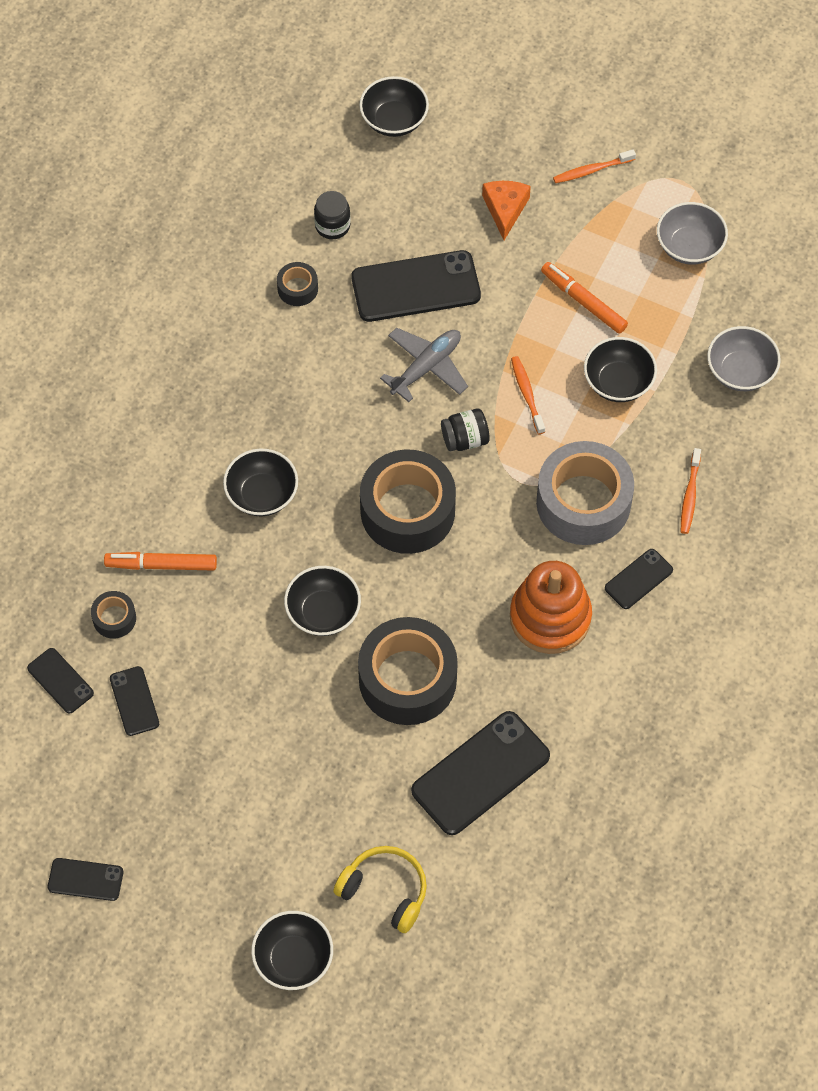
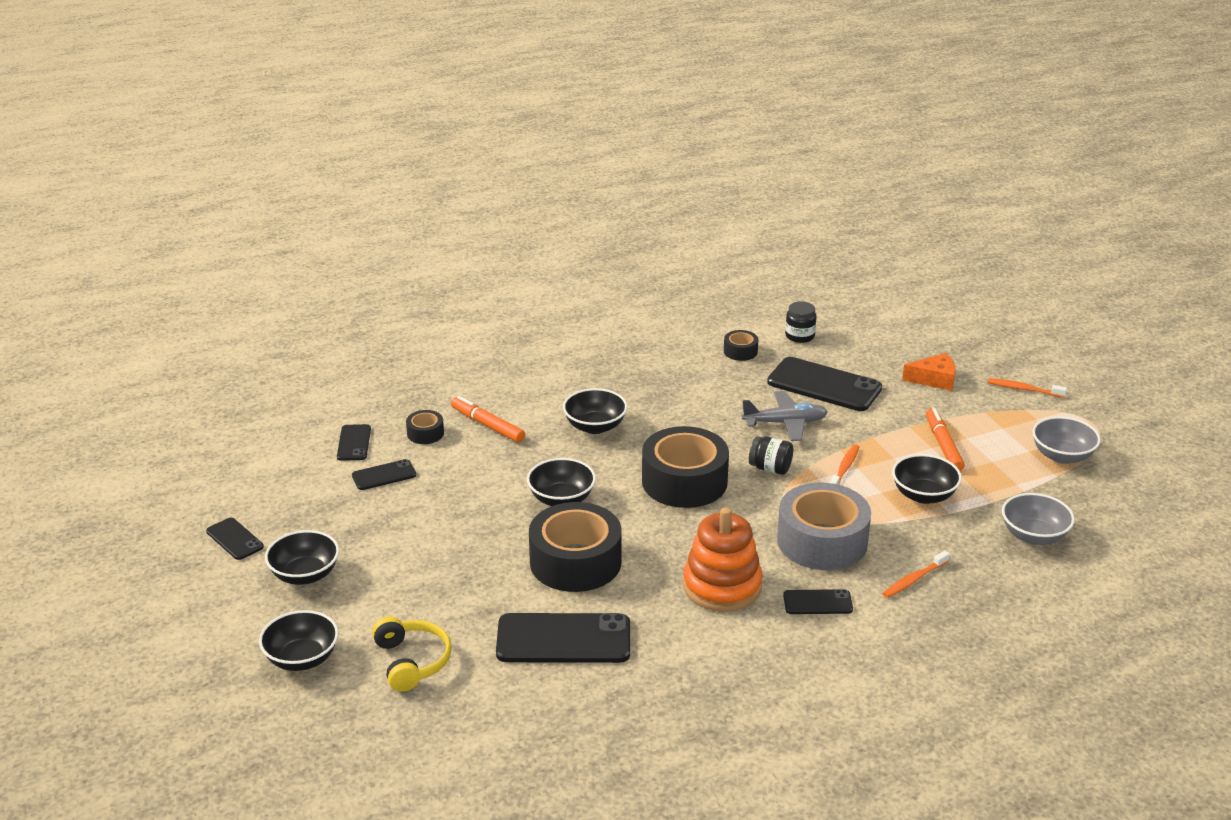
camera: 40 degrees right, 30 degrees down
(134, 701) = (384, 475): black phone -> black phone turned 45 degrees clockwise
(394, 120) = (900, 311): black bowl -> black bowl (305, 575)
(505, 209) = (934, 379): orange cheese -> orange cheese turned 45 degrees clockwise

